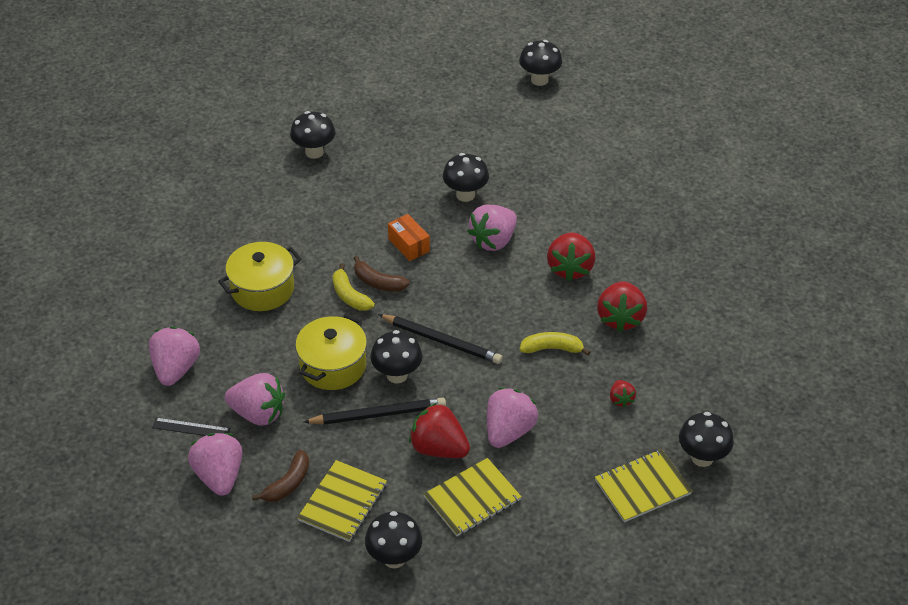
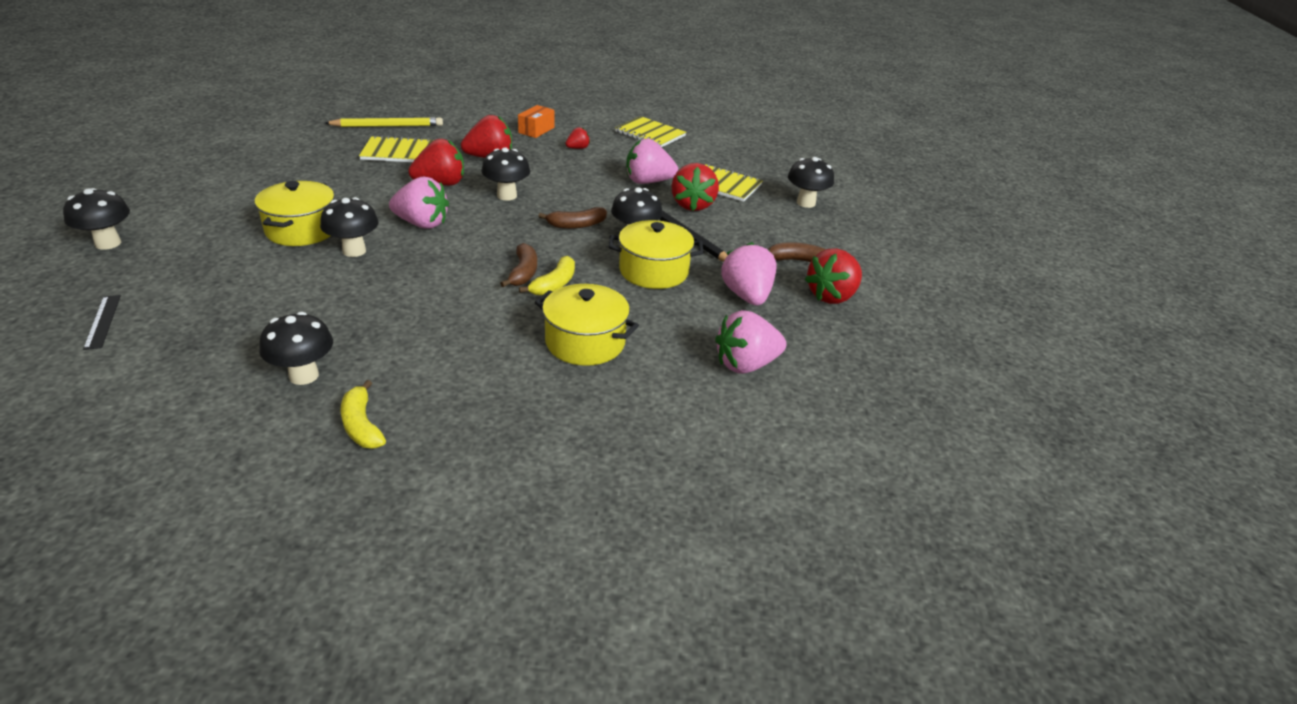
camera: 120 degrees left, 10 degrees down
(191, 428) = (803, 329): black ruler -> black ruler (103, 321)
(219, 476) = (832, 296): pink strawberry -> red strawberry
(343, 502) = (786, 232): yellow notebook -> yellow notebook (397, 152)
(409, 245) = (455, 267): orange box -> orange box (536, 130)
(441, 341) = (576, 225): black pencil -> brown banana
(515, 172) = (301, 230): none -> yellow pot
(552, 349) = (546, 178): yellow banana -> yellow banana (362, 425)
(702, 457) = (606, 120): black mushroom -> black mushroom (507, 196)
(733, 257) = (387, 126): none -> yellow pencil

